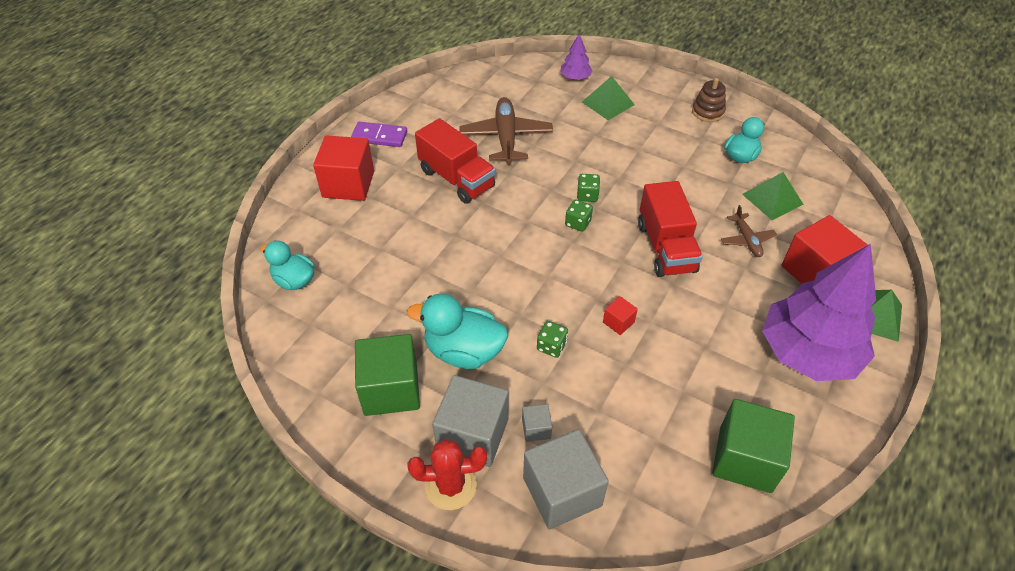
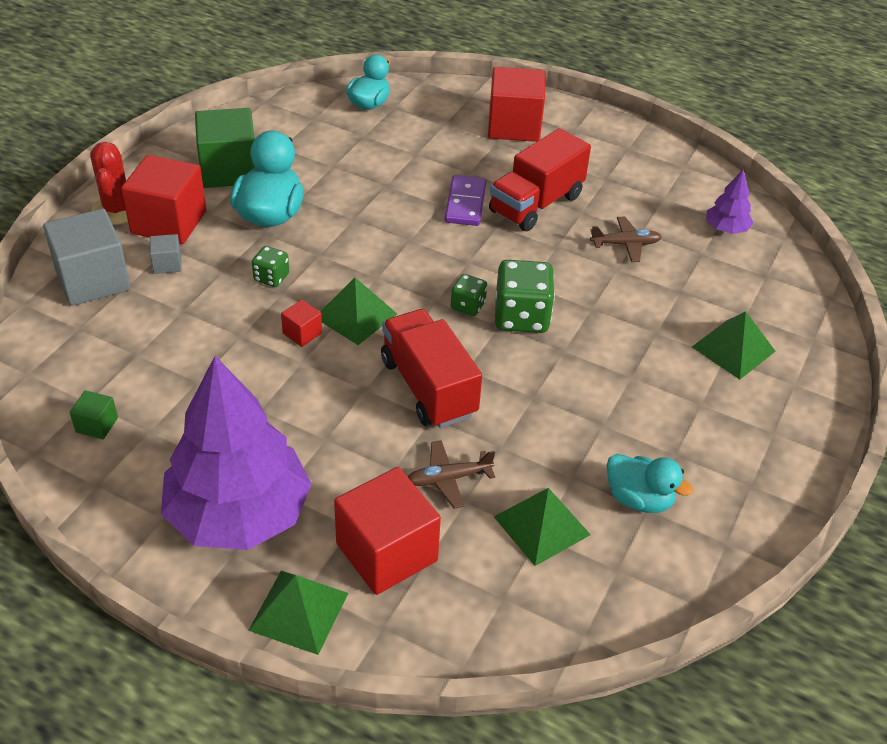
camera: 85 degrees right, 5 degrees down
(379, 136) = (602, 142): purple domino -> purple domino (465, 203)
(473, 434) = (169, 222): grey cube -> red cube
(506, 137) = (625, 244): brown plane -> brown plane, size x0.54
(575, 77) = (787, 315): purple tree -> purple tree (726, 229)
(587, 195) = (521, 317): green dice -> green dice, size x1.85
(594, 289) = (355, 315): none -> green pyramid
(665, 247) = (428, 387): red truck -> red truck turned 75 degrees clockwise
(707, 112) = (748, 470): brown stacking toy -> none
(745, 459) = (97, 425): green cube -> green cube, size x0.45

